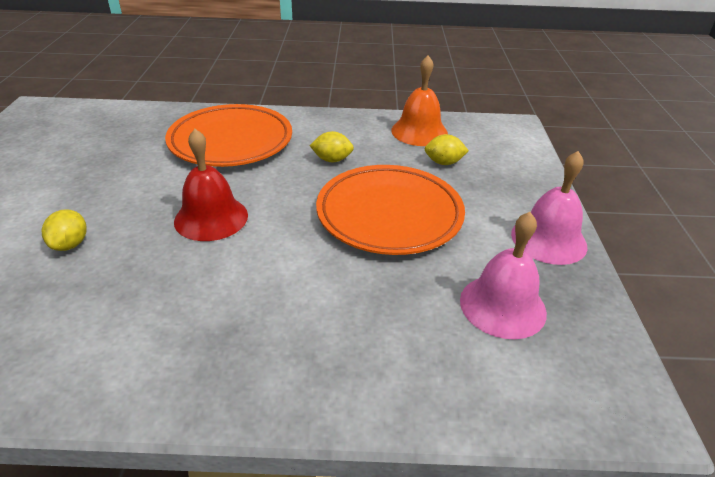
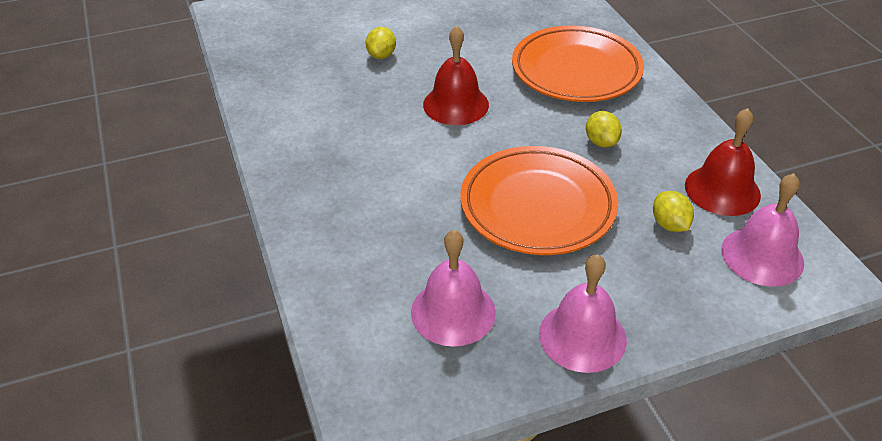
camera: 70 degrees right, 5 degrees up
(70, 244) = (381, 55): yellow lemon -> yellow lemon turned 60 degrees counterclockwise
(419, 132) = (722, 190): orange bell -> red bell
(490, 140) = (762, 256): none -> pink bell

